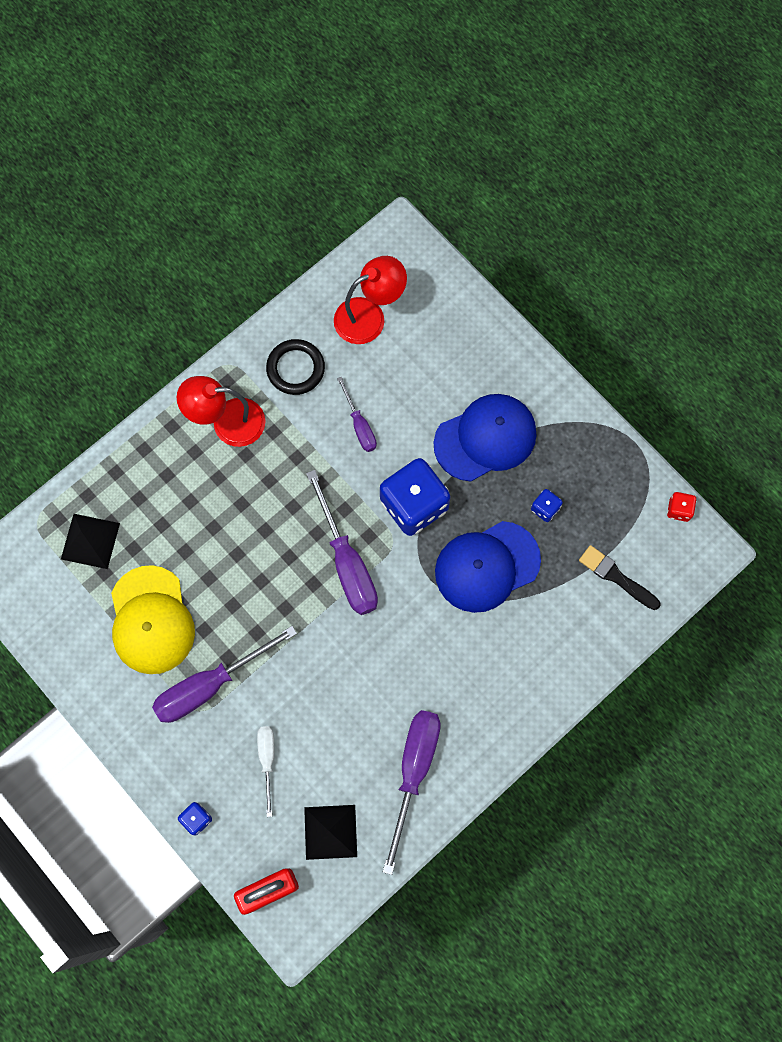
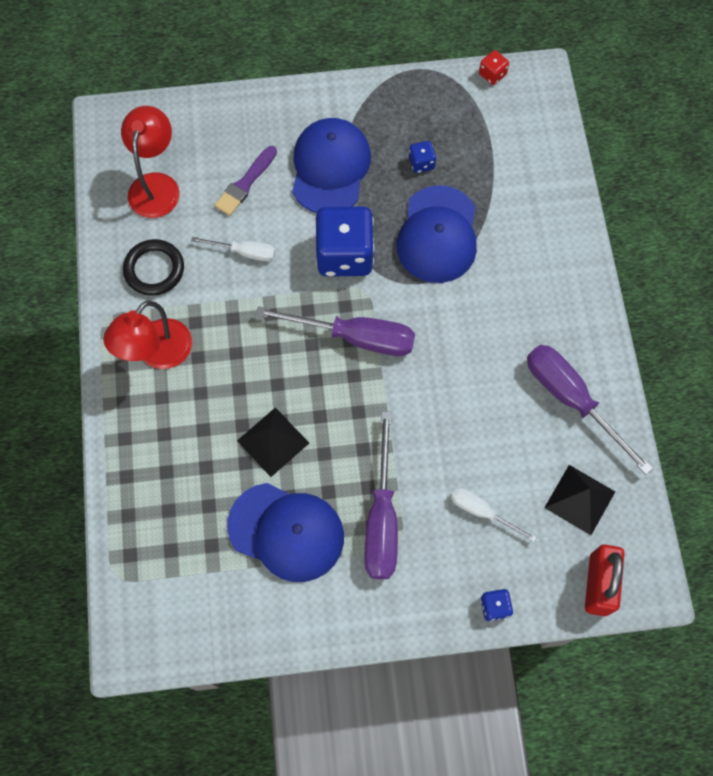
camera: 55 degrees left, 5 degrees down
(90, 541) = (172, 539): black pyramid -> black pyramid (273, 442)
(151, 620) = (286, 532): yellow cap -> blue cap
(359, 425) = (244, 252): purple screwdriver -> white screwdriver
(421, 382) = (245, 183): none -> purple brush
(616, 577) = (514, 150): black brush -> none

